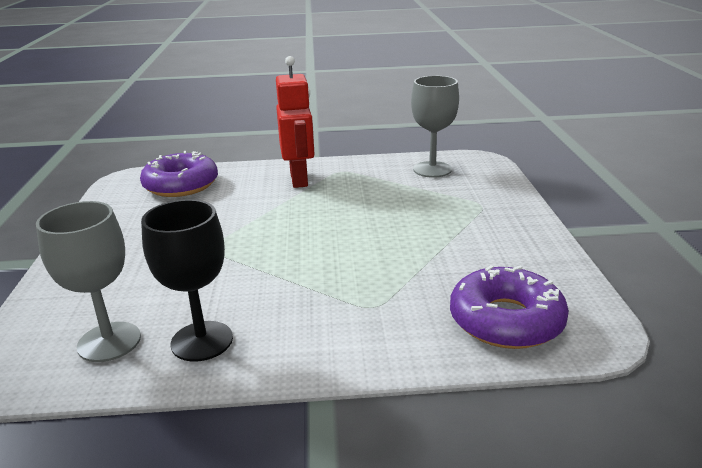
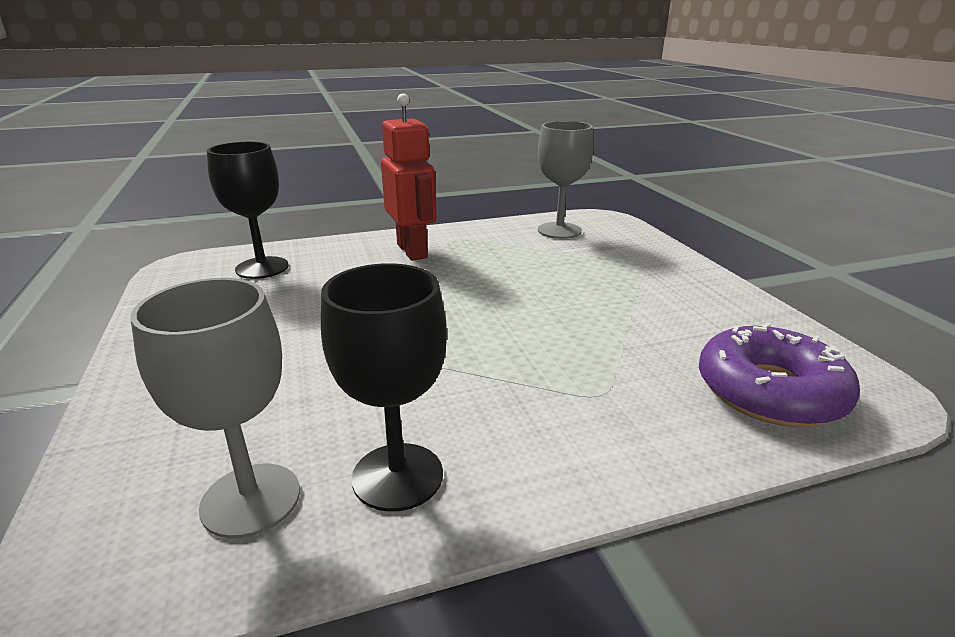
camera: 15 degrees left, 0 degrees up
(181, 185) = (262, 268): purple donut -> black goblet

